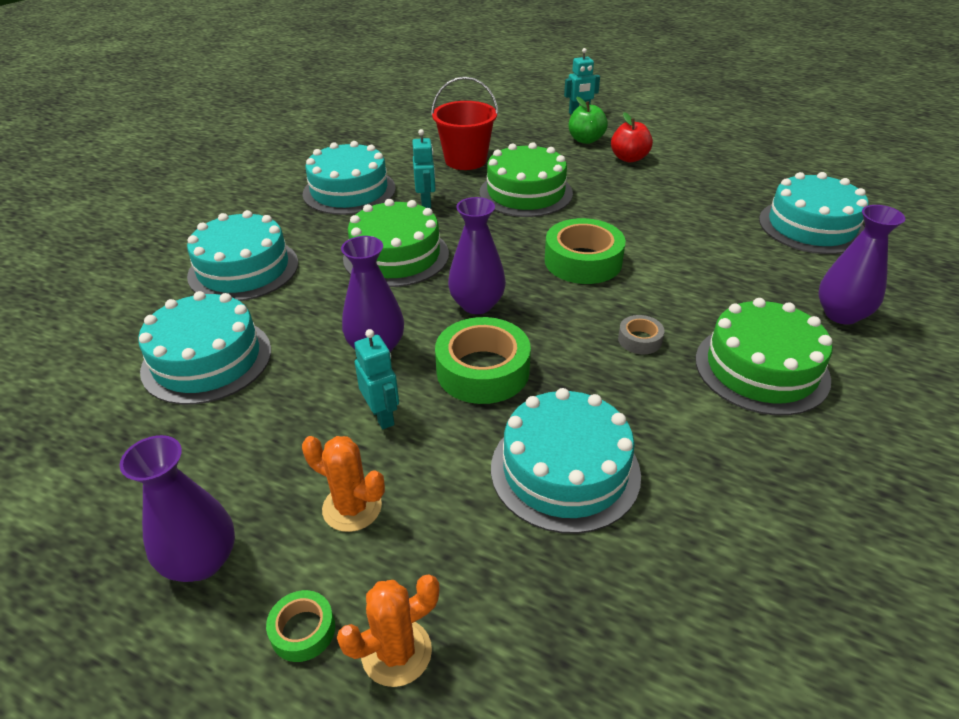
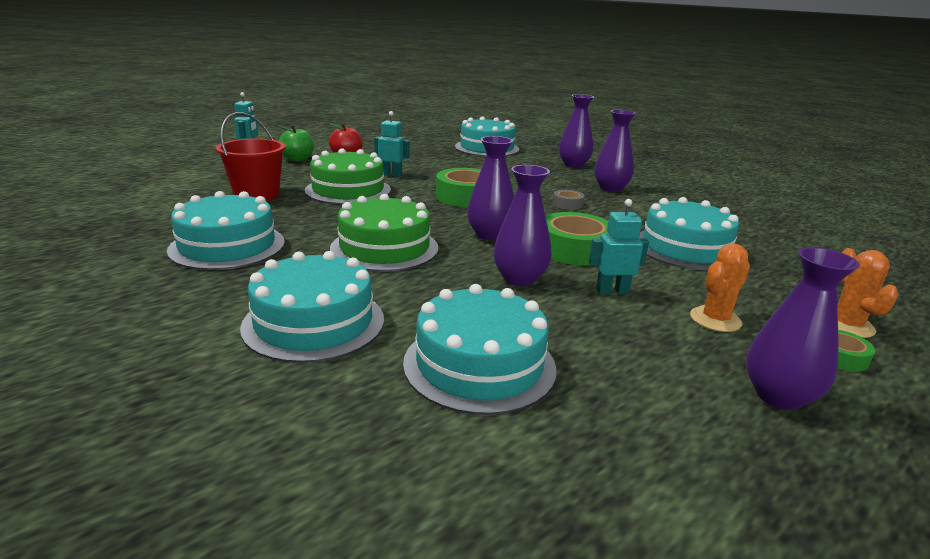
camera: 70 degrees left, 15 degrees down
(426, 203) = (309, 221): turquoise robot -> turquoise robot (391, 175)
(761, 368) = (610, 188): green cake -> purple vase

